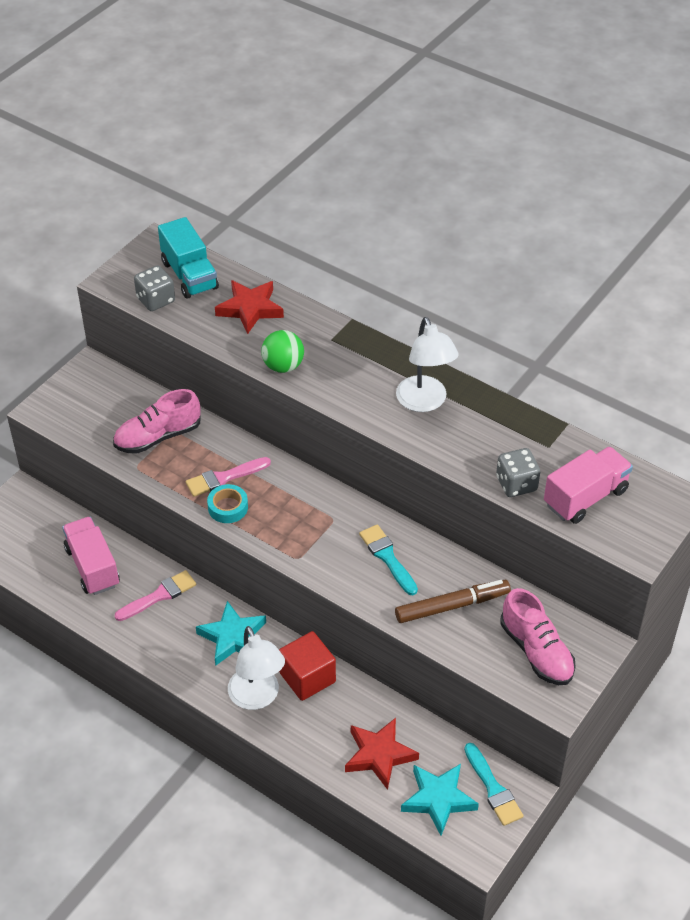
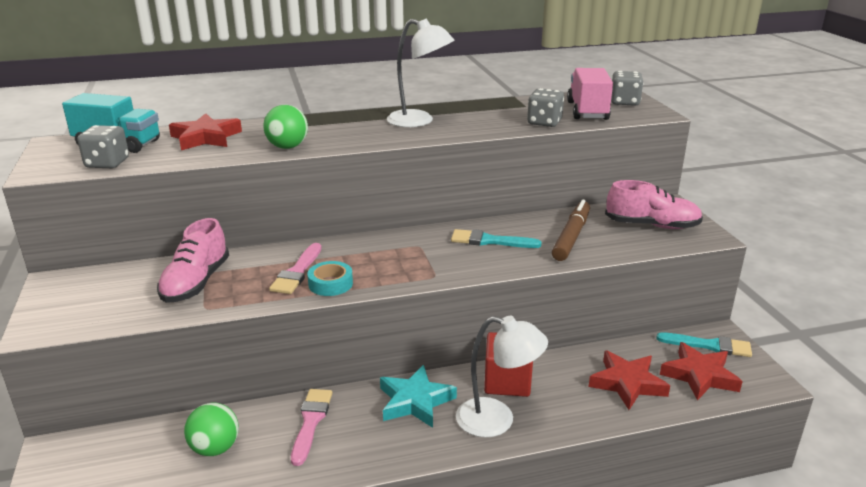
camera: 50 degrees left, 20 degrees down
(92, 567) = (215, 448): pink truck -> green ball
(438, 799) = (699, 375): turquoise star -> red star
(646, 512) = (624, 102): none -> grey dice

